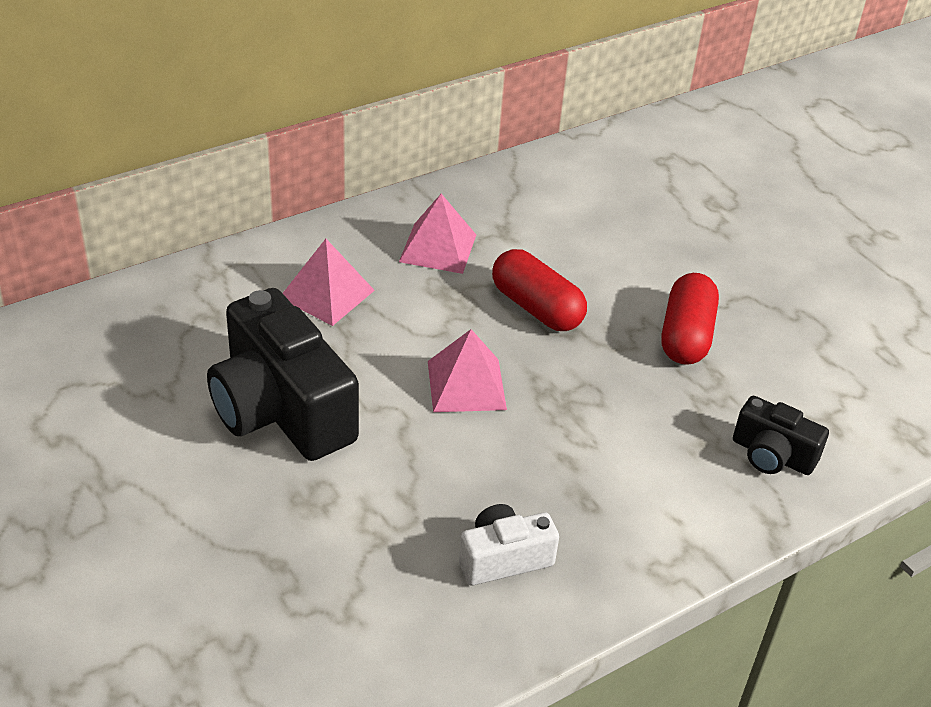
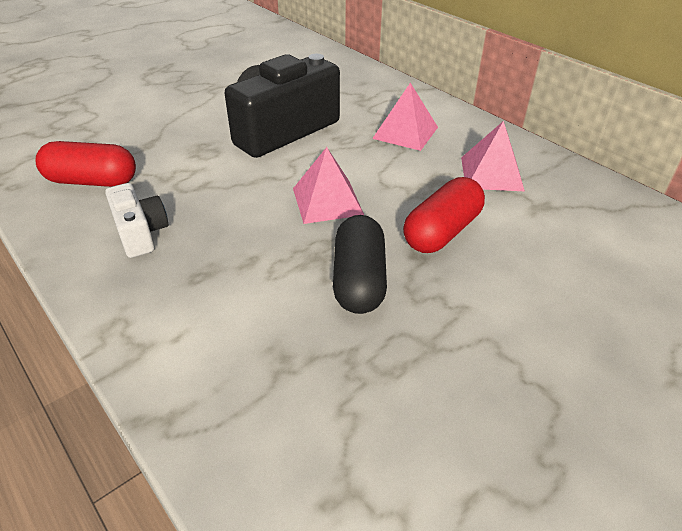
camera: 85 degrees right, 0 degrees up
(605, 379) = (359, 280): none -> black capsule
(686, 336) = (450, 341): red capsule -> red capsule (92, 181)
(772, 455) = (273, 422): black camera -> none

